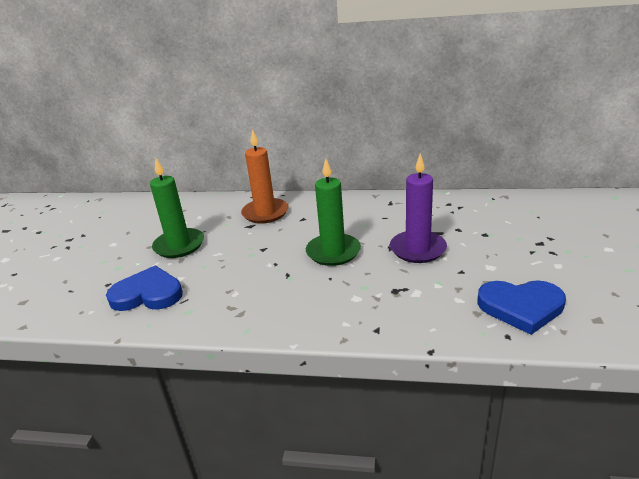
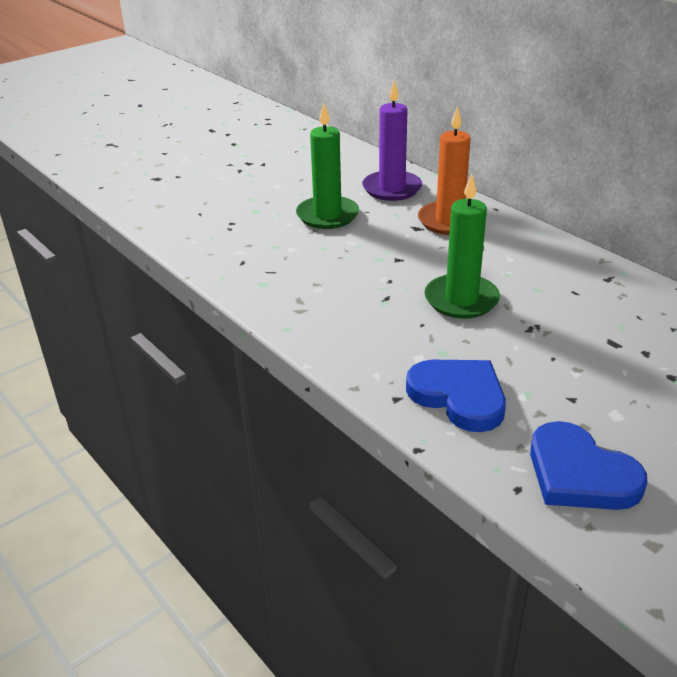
camera: 40 degrees right, 5 degrees up
(147, 294) = (250, 249): blue heart -> blue heart (459, 396)
(418, 249) = (558, 347): purple candle -> purple candle (392, 188)

